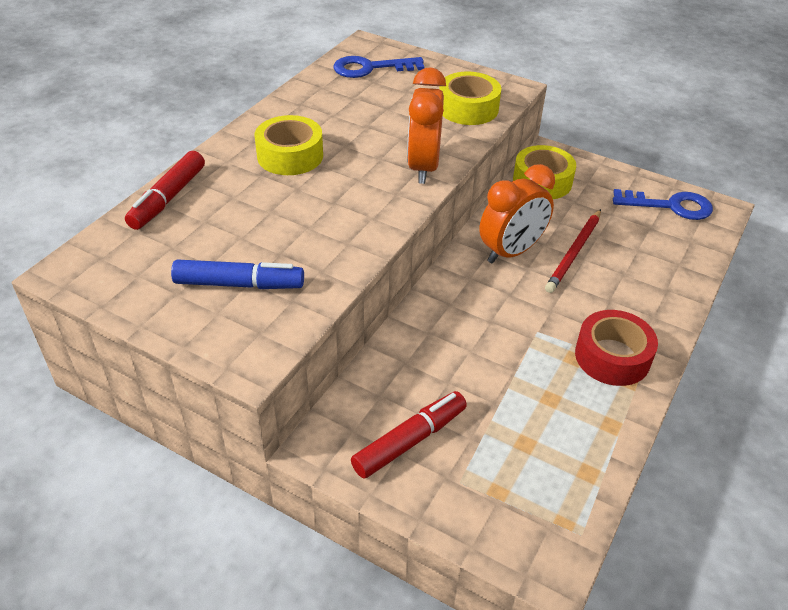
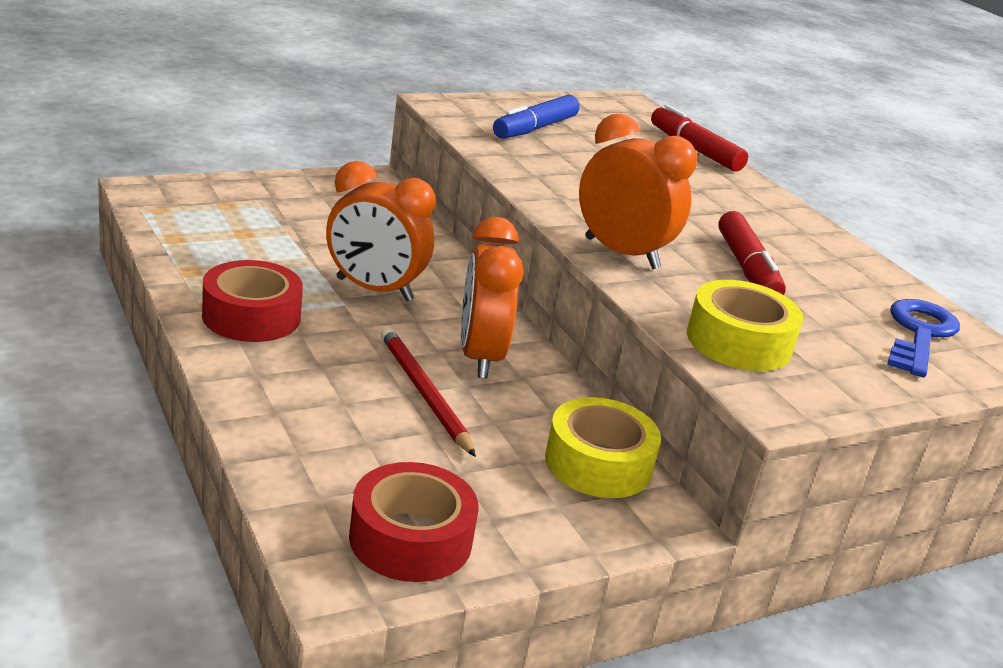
camera: 120 degrees right, 15 degrees down
(290, 156) = (720, 210): yellow tape -> none
(409, 441) = (324, 202): red marker -> red marker (746, 268)
(502, 329) = (374, 289): none -> orange clock
(670, 206) = (410, 539): blue key -> red tape

